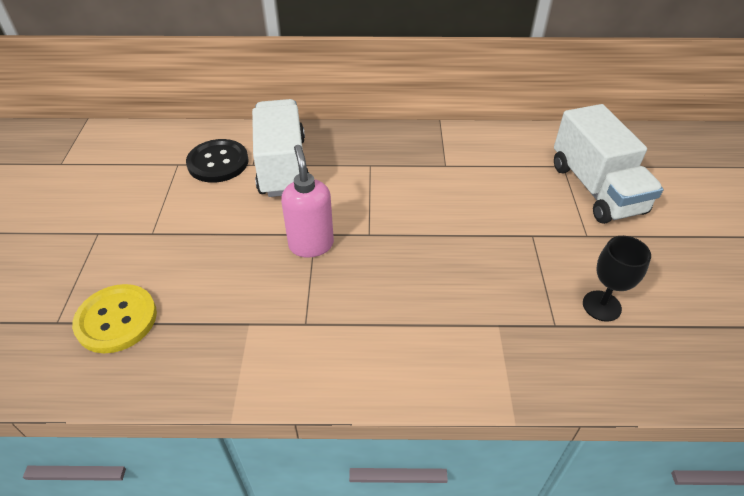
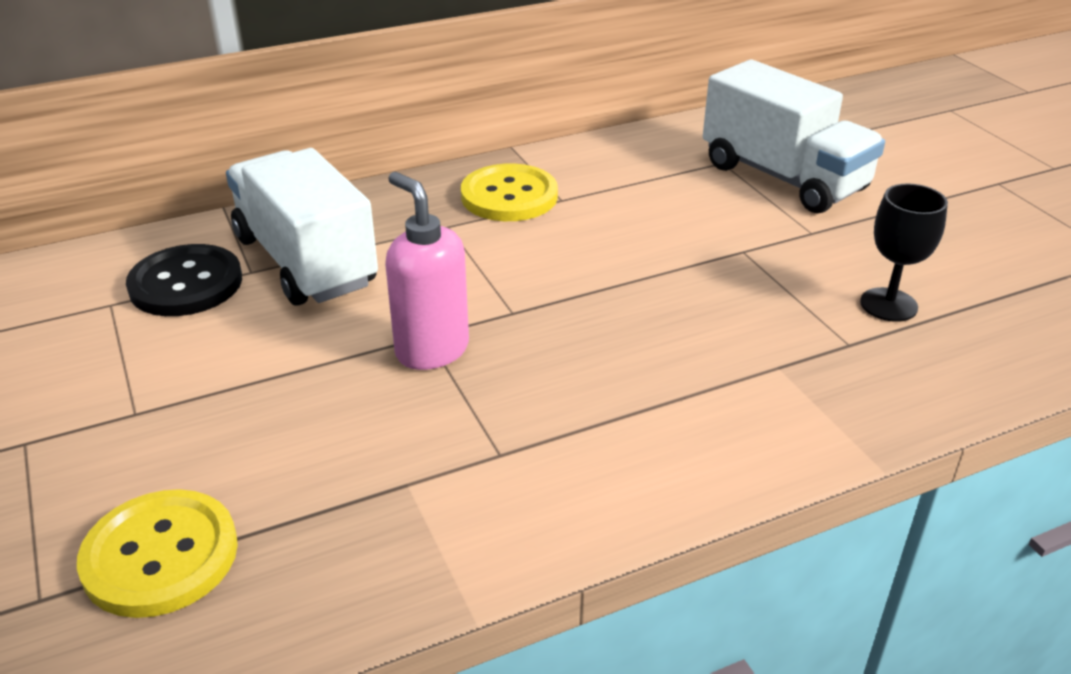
camera: 25 degrees left, 10 degrees down
(416, 154) = (509, 196): none -> yellow button

